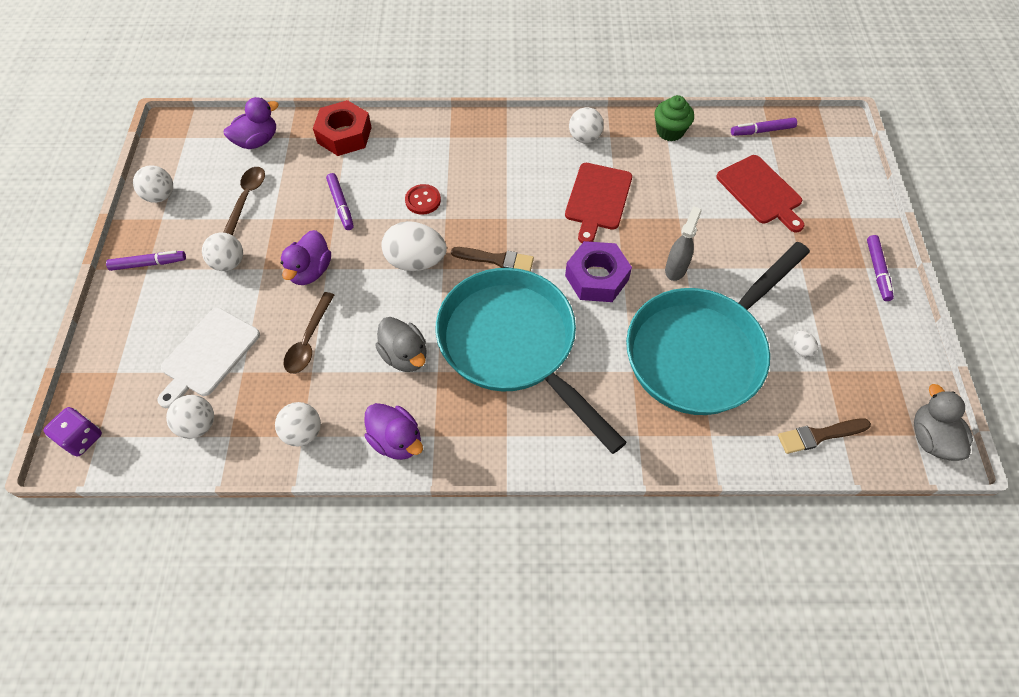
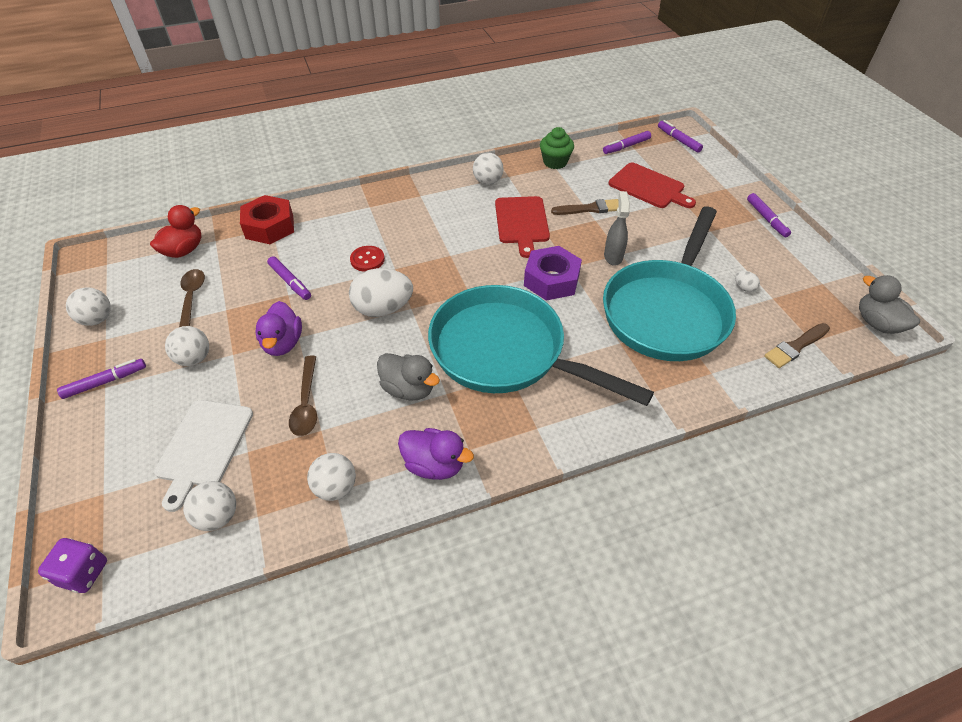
camera: 20 degrees left, 10 degrees down
(257, 141) = (184, 250): purple duck -> red duck
(496, 259) = (457, 289): brown brush -> brown brush (589, 209)
(829, 138) = (678, 140): none -> purple marker

